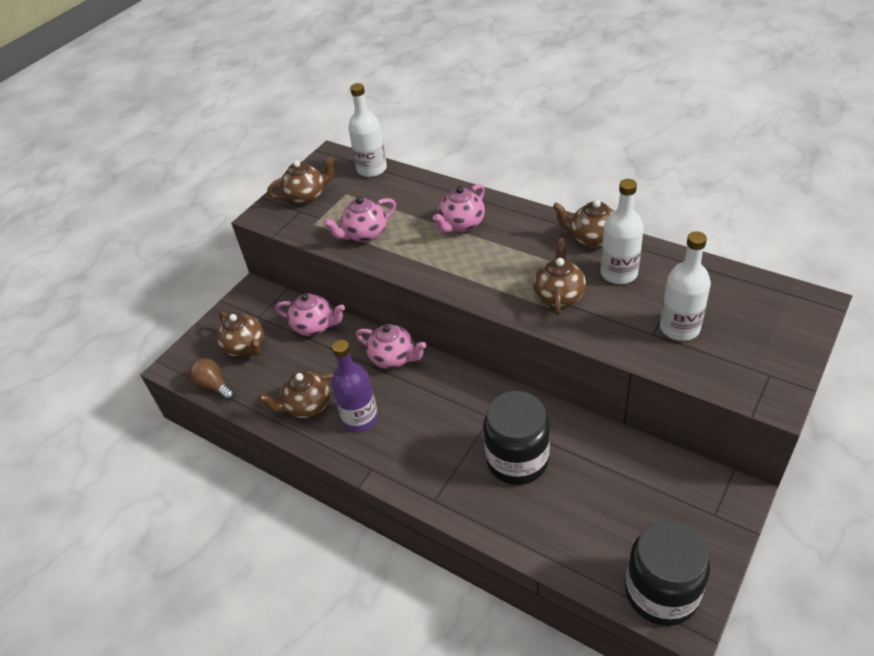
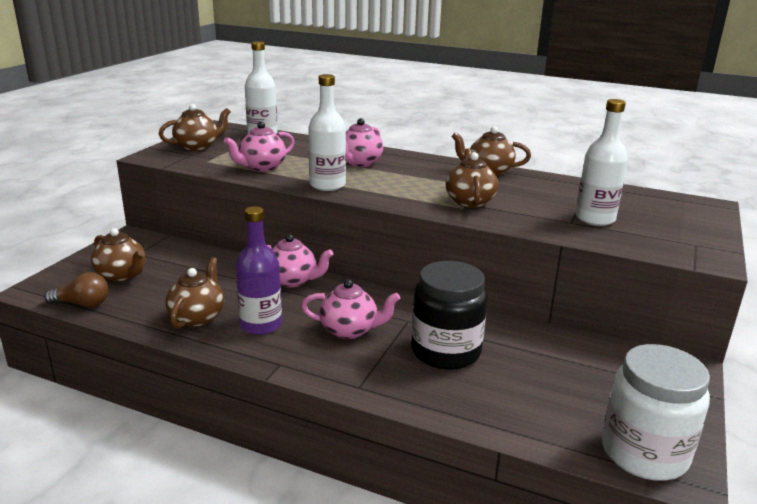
camera: 15 degrees left, 20 degrees down
(214, 386) = (83, 304): brown light bulb -> brown light bulb turned 150 degrees clockwise
(307, 406) = (197, 317): brown teapot -> brown teapot turned 135 degrees clockwise
(314, 326) = (202, 260): pink teapot -> pink teapot (349, 330)
(618, 273) = (522, 189): white bottle -> white bottle (327, 185)
(661, 592) = (644, 453): black jar -> white jar

